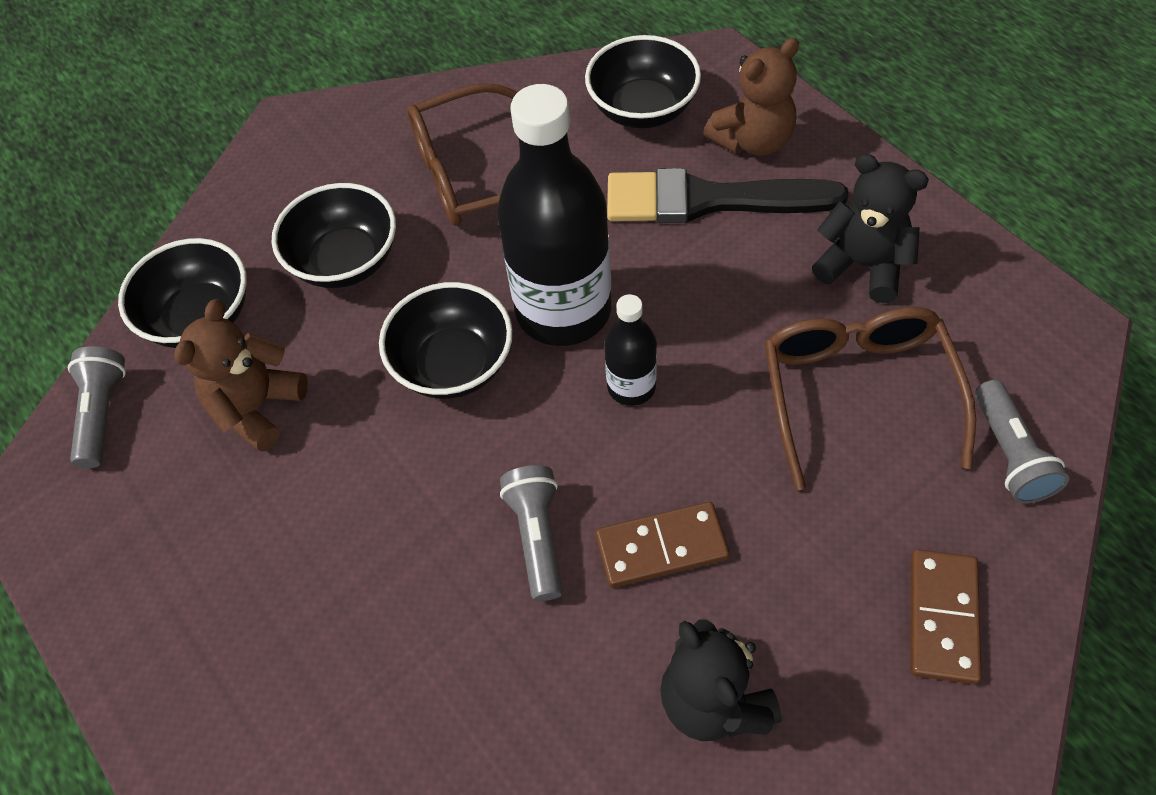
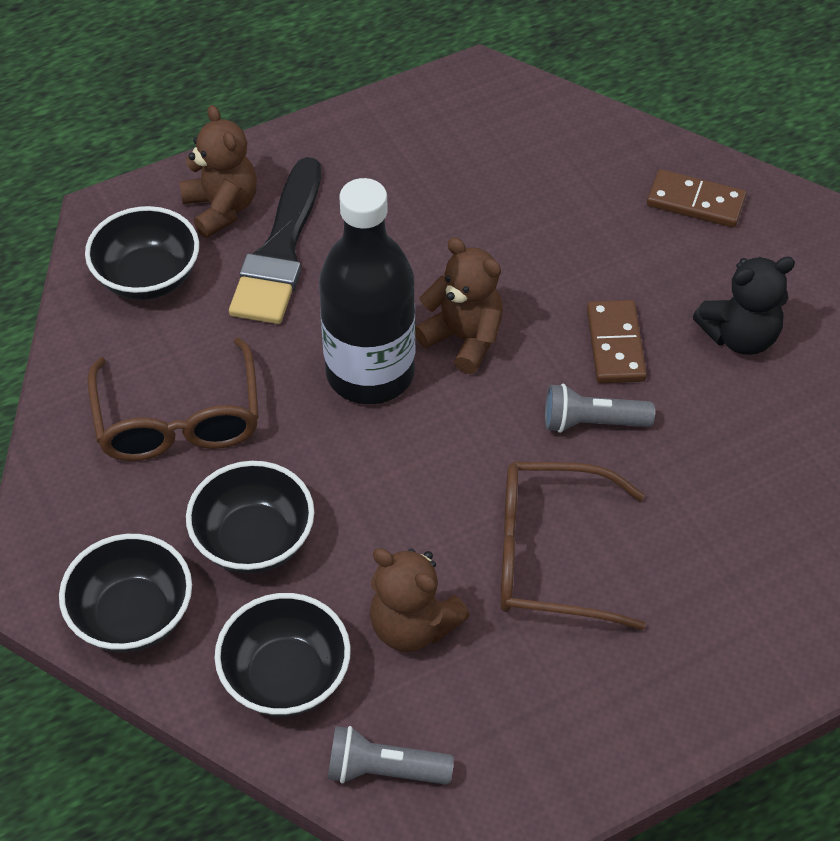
camera: 85 degrees left, 5 degrees down
(454, 365) = (406, 462): black bowl -> black bowl (132, 615)
(631, 386) = (463, 339): black bottle -> brown teddy bear
(857, 392) = (505, 202): brown glasses -> brown glasses (549, 556)
(863, 265) = (385, 170): black teddy bear -> none
(1009, 454) = (577, 135): grey flashlight -> none

